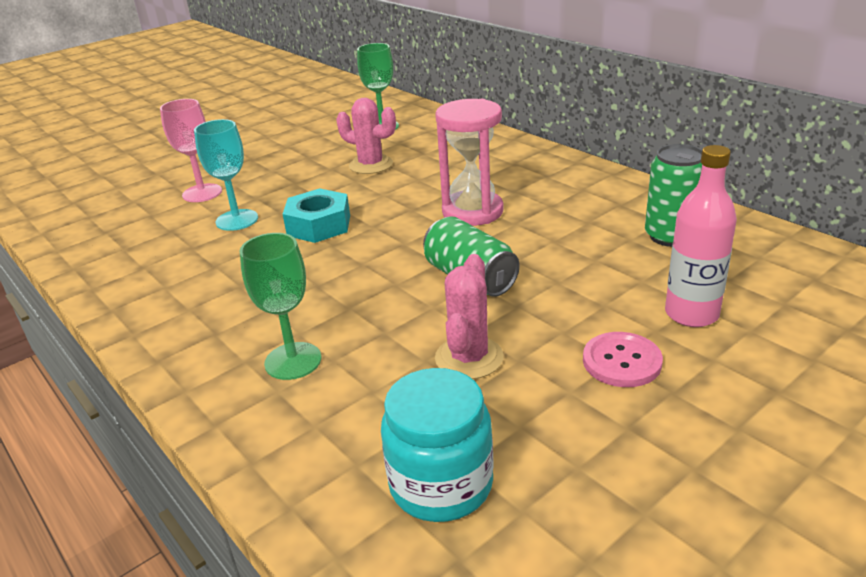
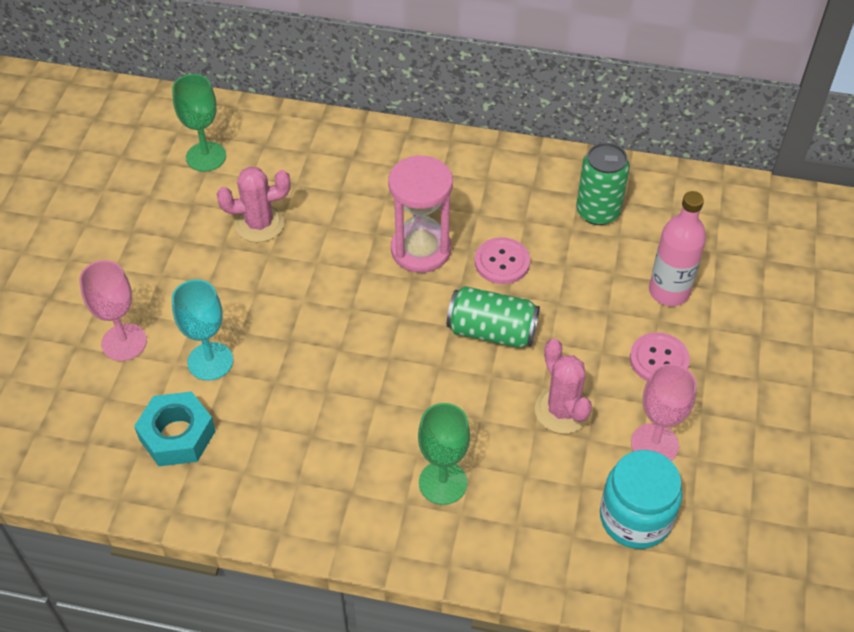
camera: 40 degrees left, 20 degrees up
(319, 225) = (300, 330): turquoise nut -> turquoise nut (177, 435)
(535, 239) = (502, 262): none -> pink button
(538, 429) = (654, 444): none -> pink goblet

